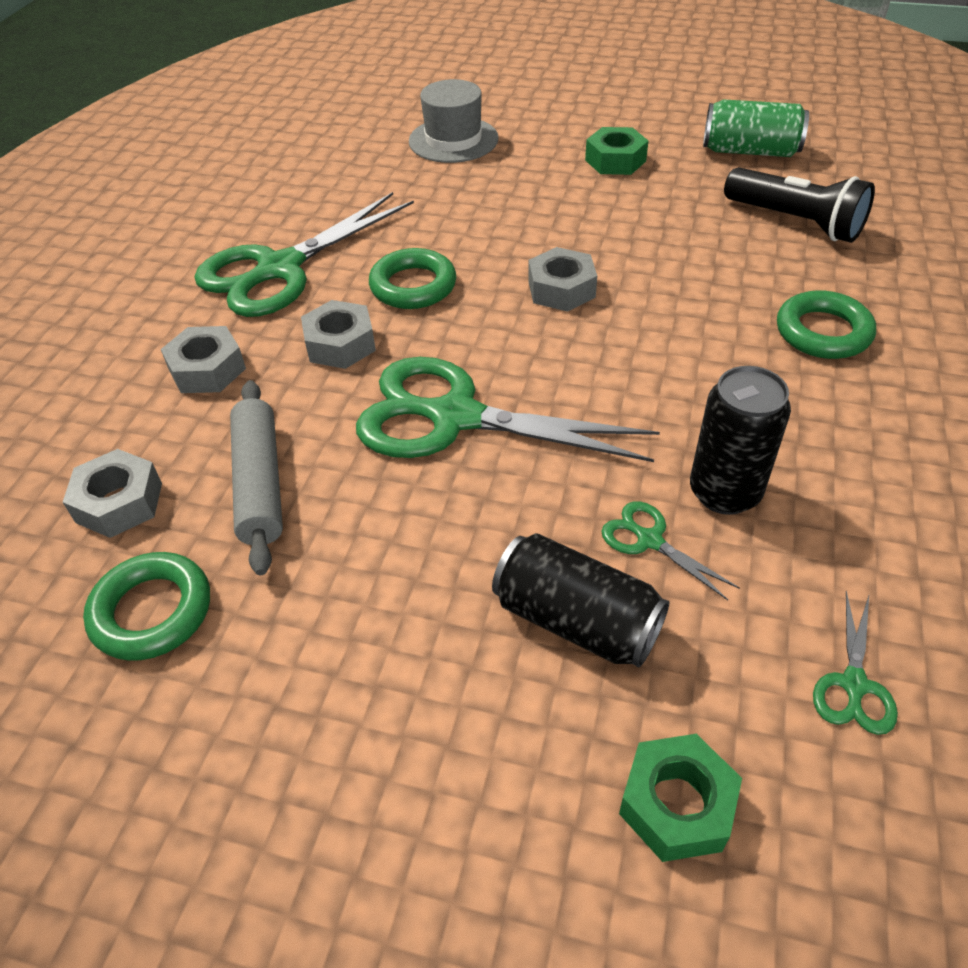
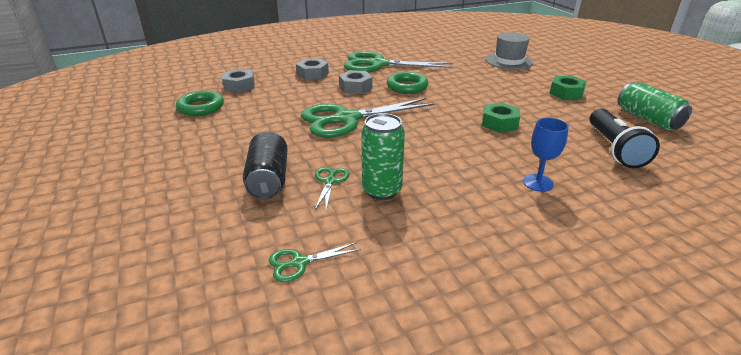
camera: 50 degrees right, 15 degrees down
(260, 483) = (271, 101): grey rolling pin -> none
(455, 417) = (346, 119): green scissors -> green scissors turned 90 degrees counterclockwise
(561, 289) = (454, 112): grey nut -> none
(676, 804) = (194, 233): green nut -> green nut (499, 123)
(724, 492) = (382, 190): black can -> green can
(823, 332) = (538, 183): green ring -> blue goblet

